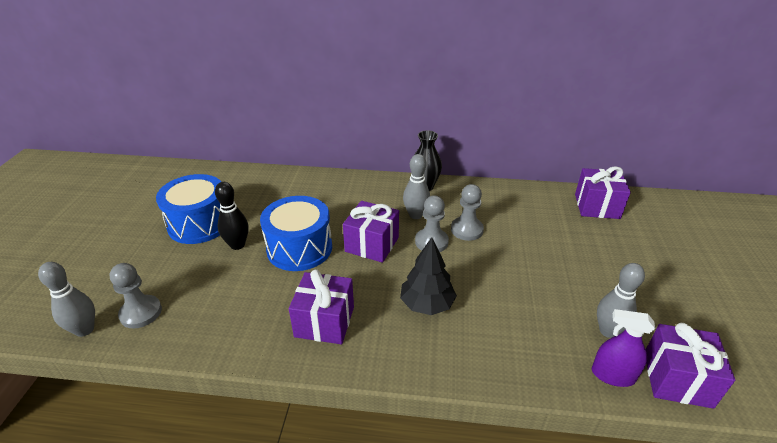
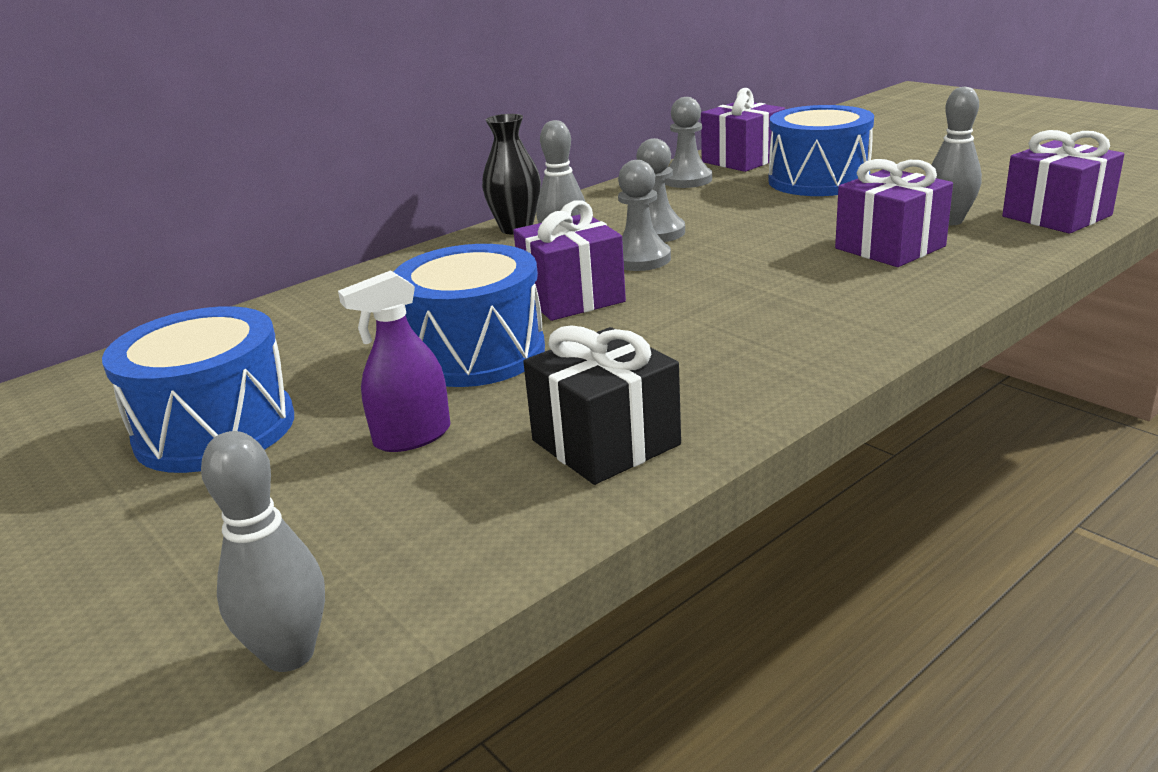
camera: 45 degrees left, 10 degrees down
(141, 313) = (363, 561): grey pawn -> grey pawn (687, 180)
(237, 245) = (358, 405): black bowling pin -> none
(255, 328) = (605, 442): none -> black gift
(324, 321) = (682, 379): purple gift -> purple gift (890, 247)
(427, 304) = (759, 298): black tree -> none
(604, 249) = (818, 180): none -> blue drum
(612, 375) = (1017, 240): purple spray bottle -> purple spray bottle (412, 437)

